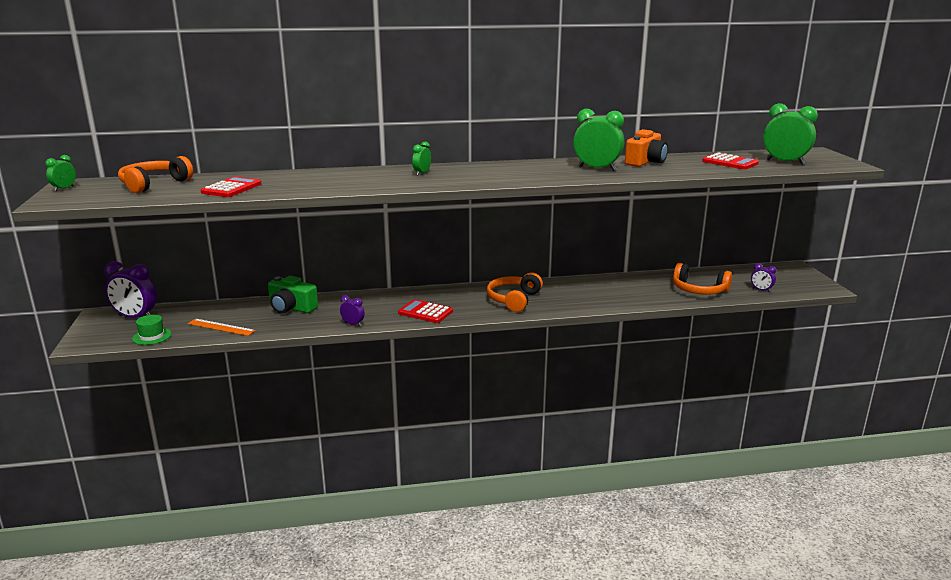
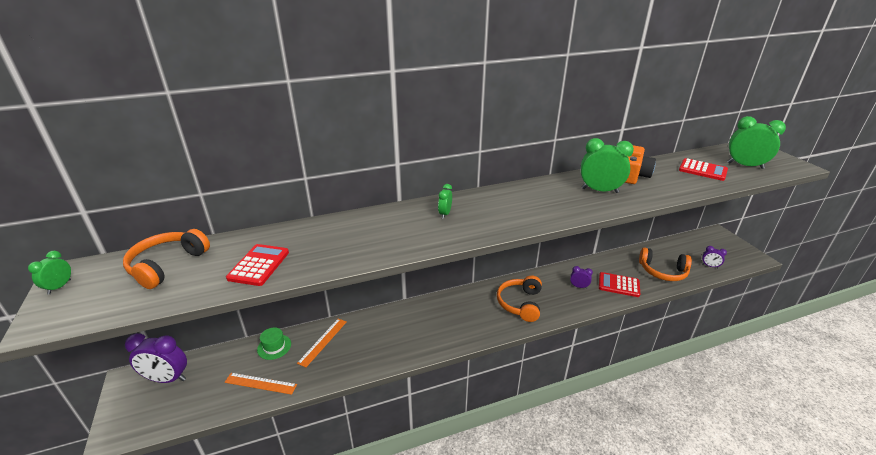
camera: 10 degrees left, 10 degrees up
(152, 336) = (191, 410): green hat -> green hat (274, 347)
(291, 308) = (323, 341): green camera -> orange ruler
(353, 324) = (389, 360): purple clock -> purple clock (579, 286)
(425, 312) = (450, 332): red calculator -> red calculator (618, 285)

